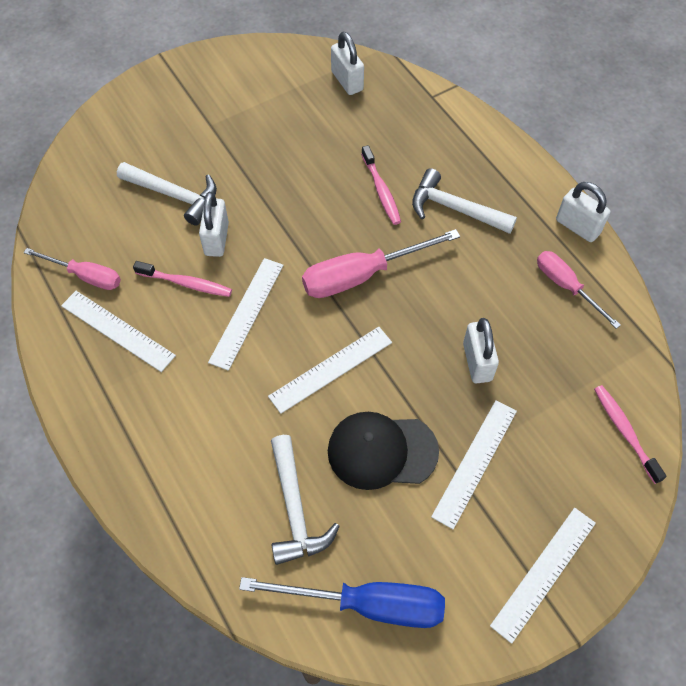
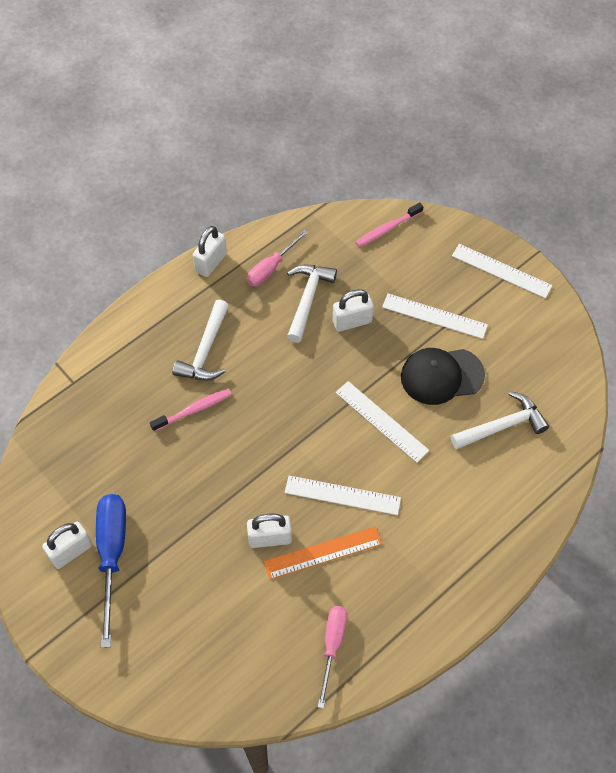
camera: 100 degrees left, 0 degrees up
(117, 330) = (383, 599): white ruler -> none
(174, 195) = (225, 589): white hammer -> white hammer (307, 299)
(186, 283) = (323, 552): pink toothbrush -> orange ruler
(347, 81) = (58, 459): white padlock -> white padlock (71, 551)
(362, 275) = (287, 412): pink screwdriver -> none
(367, 604) = (554, 369): blue screwdriver -> blue screwdriver (112, 555)
(381, 451) = (441, 376): black cap -> black cap turned 90 degrees clockwise

